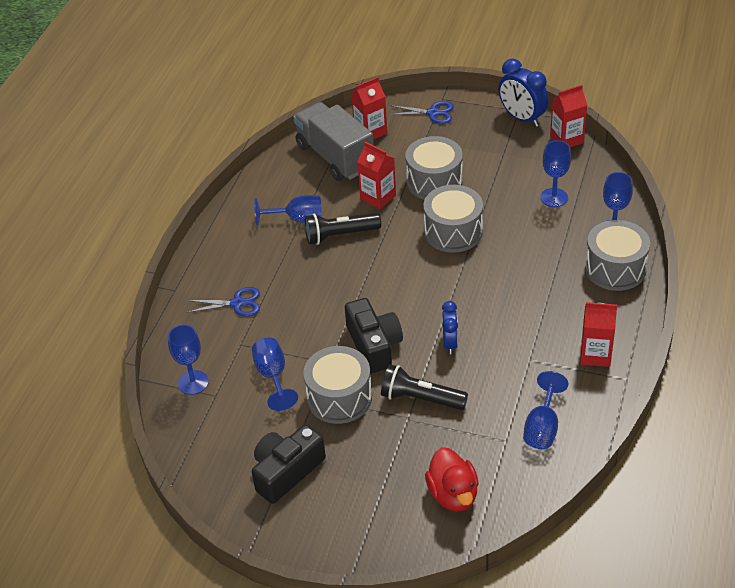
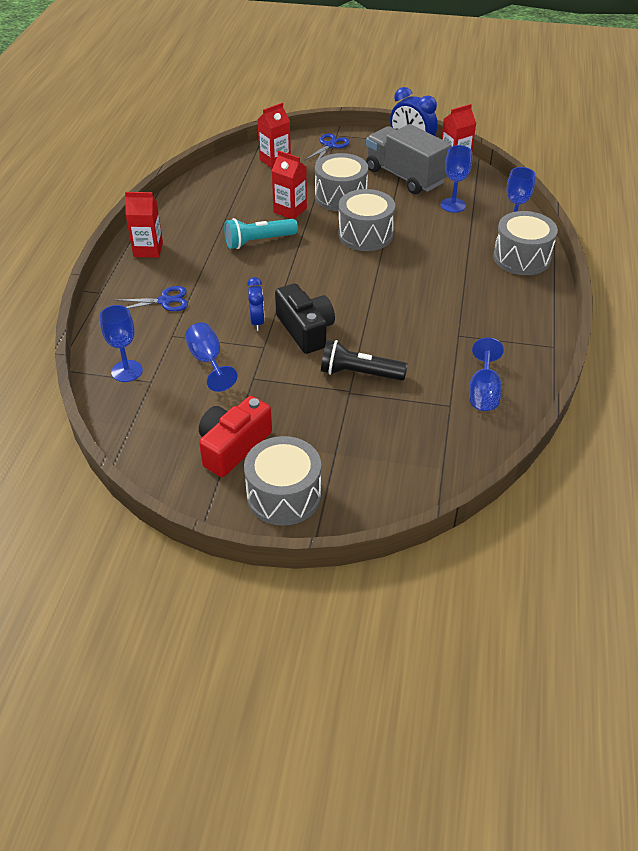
camera: 10 degrees left, 0 degrees up
(286, 471) = (233, 446): black camera -> red camera
(297, 219) = (216, 230): blue goblet -> none
(335, 157) = (245, 181): grey truck -> grey truck (405, 176)
(339, 397) = (278, 377): grey drum -> grey drum (284, 495)
(340, 235) = (258, 241): black flashlight -> turquoise flashlight
(432, 113) = (330, 145): blue scissors -> blue scissors turned 60 degrees counterclockwise
(450, 343) = (379, 325): blue clock -> blue clock (257, 322)
(453, 494) = (407, 457): red duck -> none
(595, 354) = (520, 328): red carton -> red carton (148, 249)

